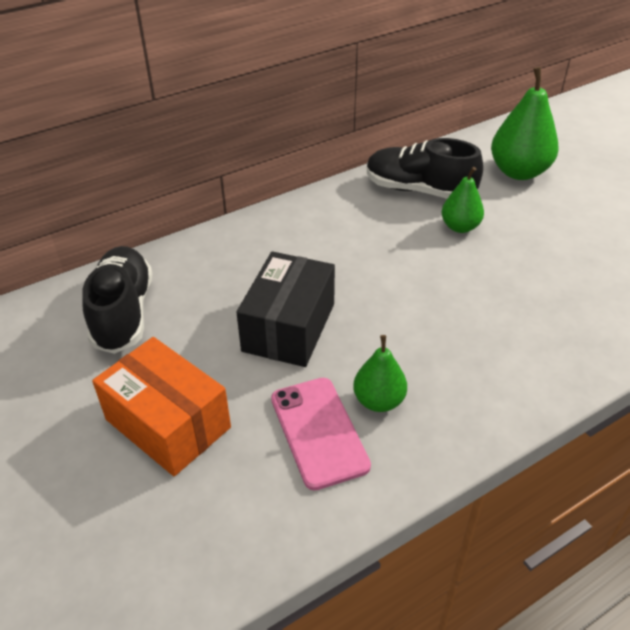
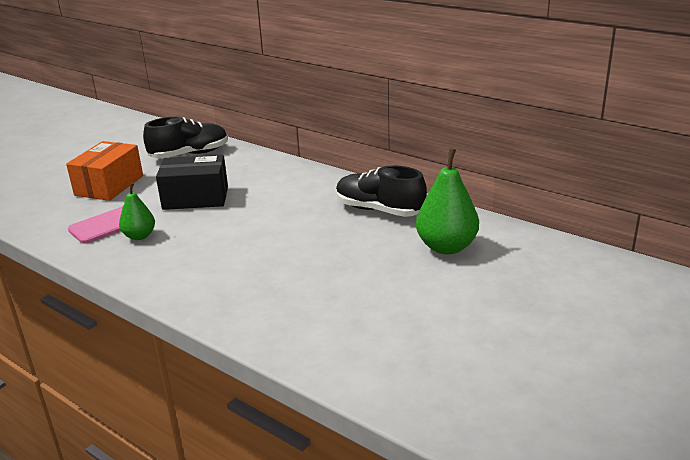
camera: 70 degrees right, 15 degrees down
(419, 190) = (379, 210): black shoe -> black shoe turned 60 degrees counterclockwise
(460, 227) = (340, 233): green pear -> none

